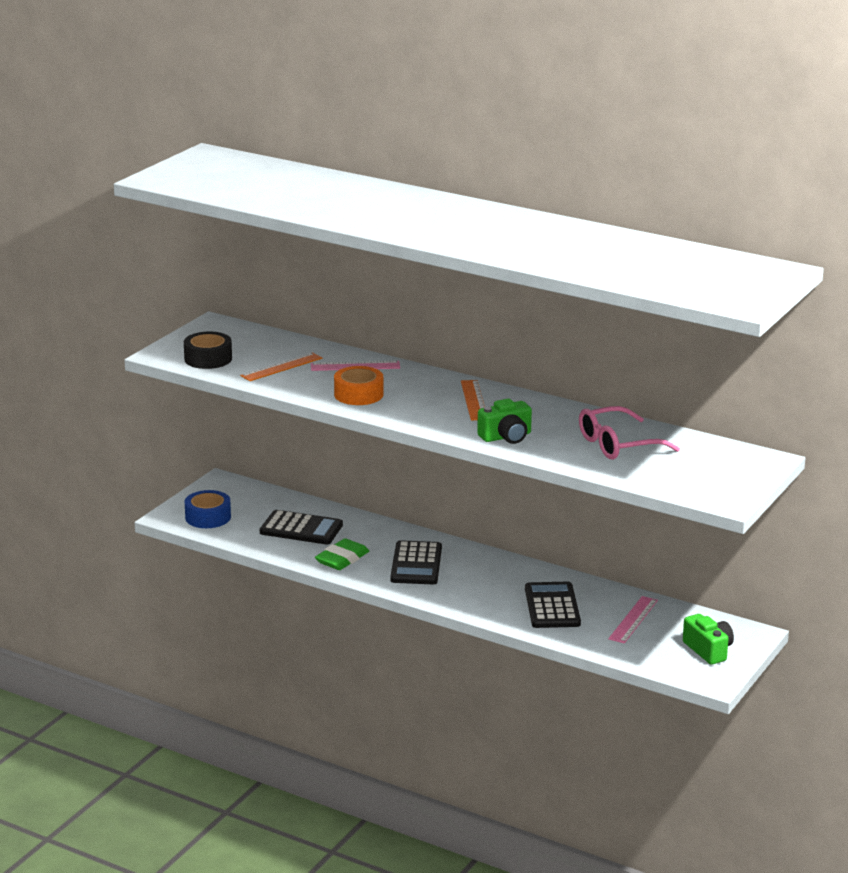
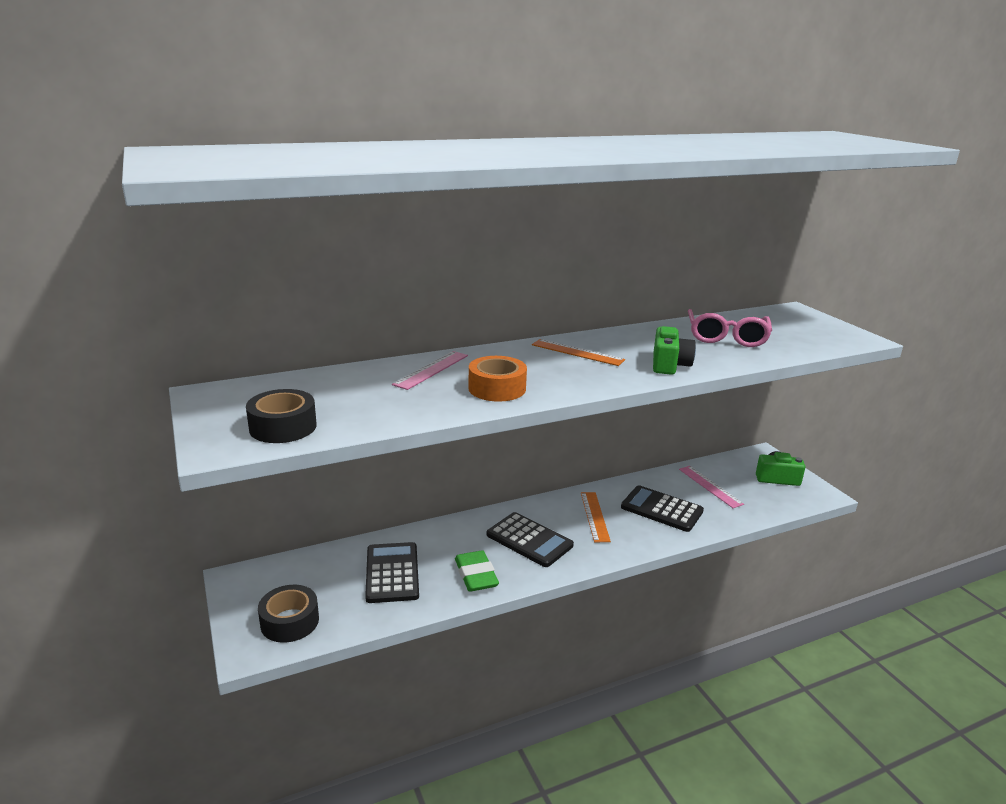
camera: 55 degrees left, 0 degrees up
(208, 517) = (290, 621): blue tape -> black tape
(281, 367) = (374, 399): orange ruler -> orange ruler (594, 516)
(301, 529) = (392, 573): black calculator -> black calculator turned 60 degrees counterclockwise

